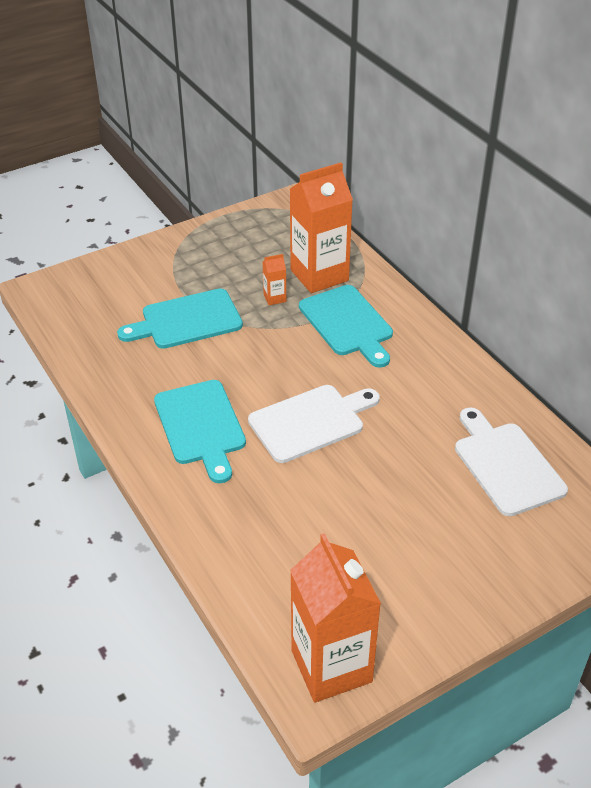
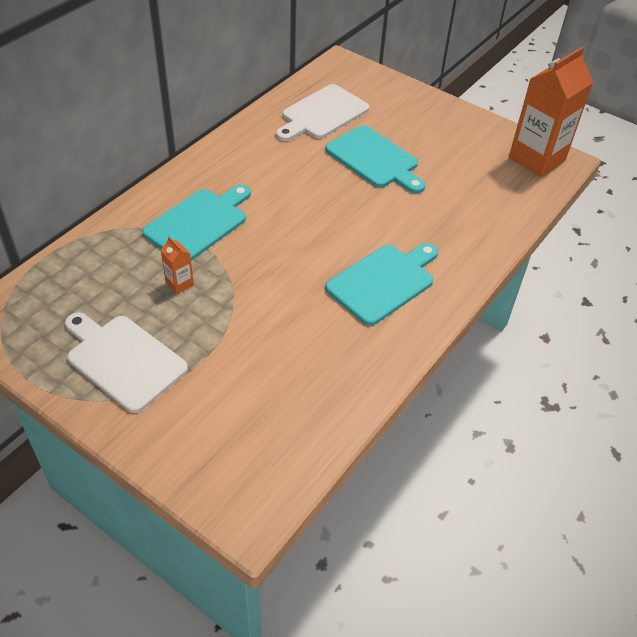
camera: 115 degrees left, 5 degrees up
(187, 320) = (245, 342): turquoise cutting board -> turquoise cutting board (375, 159)
(310, 422) = (338, 216): white cutting board -> white cutting board (123, 360)
(319, 275) = (128, 260): orange carton -> none

